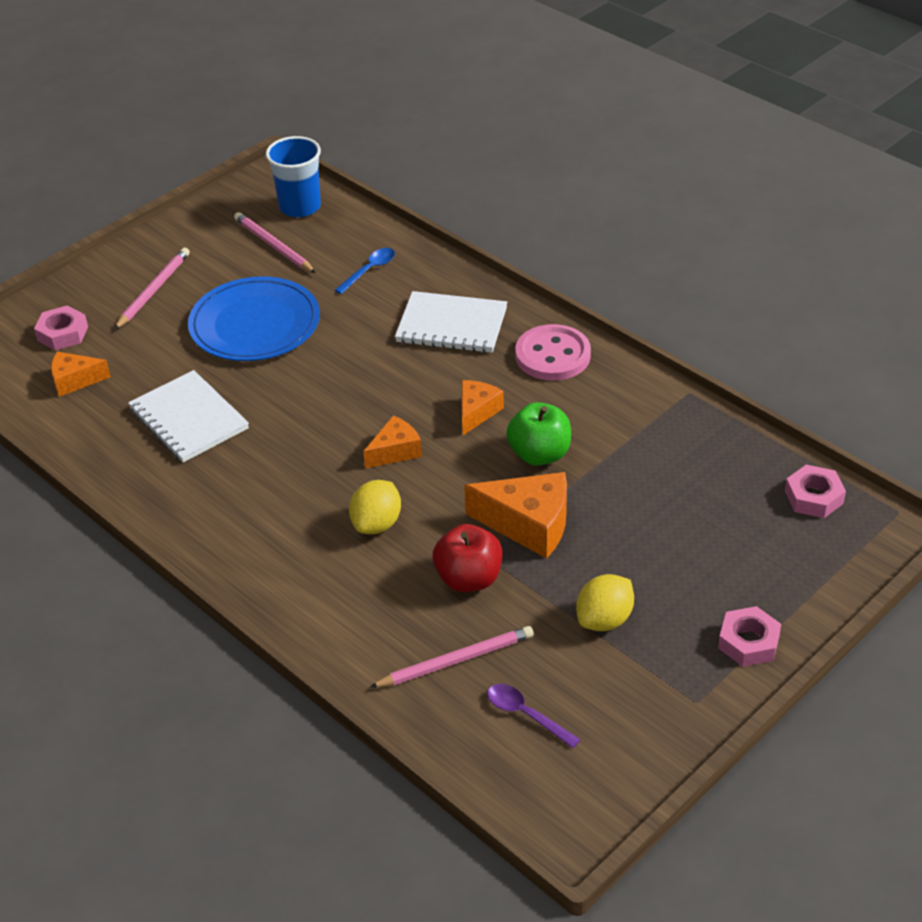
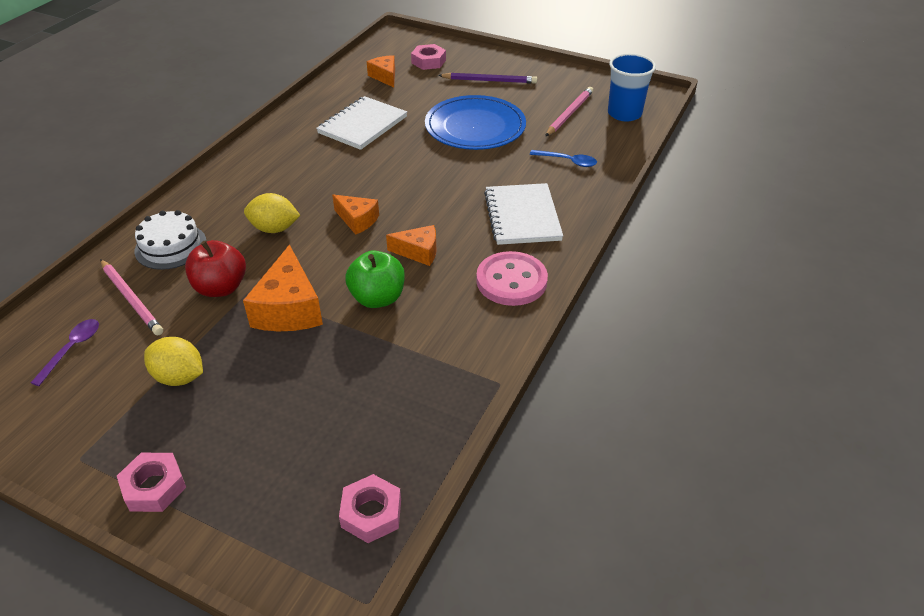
camera: 70 degrees right, 0 degrees up
(153, 290) = (489, 80): pink pencil -> purple pencil
(367, 622) = (170, 246): none -> white cake

